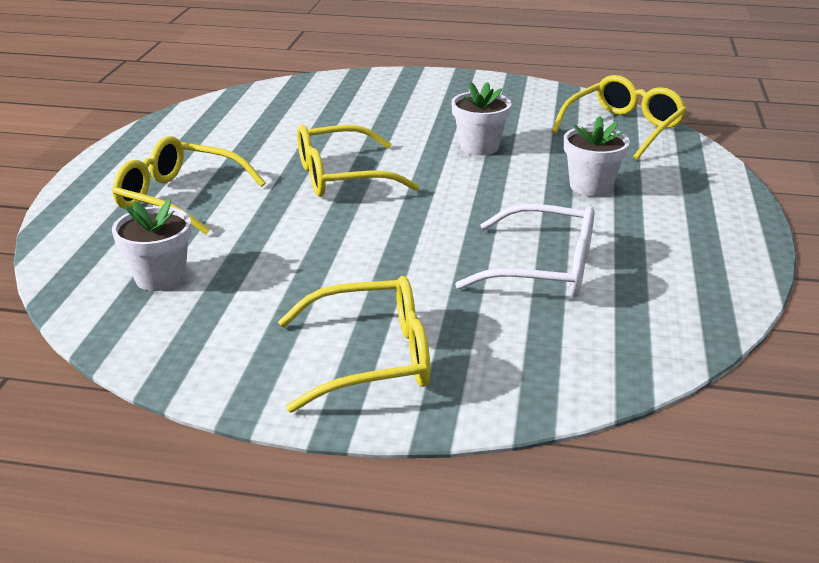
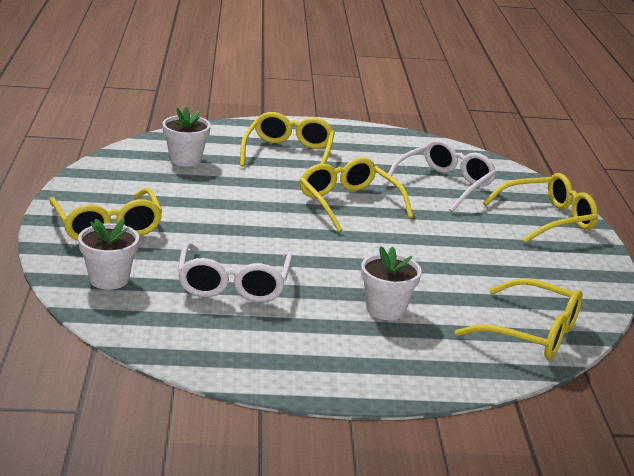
camera: 75 degrees right, 5 degrees down
(307, 120) = (444, 184): none -> white glasses
(401, 87) = (548, 219): none -> yellow glasses
(479, 147) = (437, 257): white flower pot -> white flower pot (109, 279)

